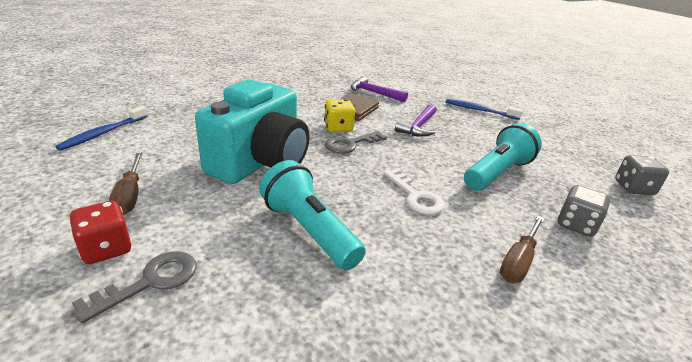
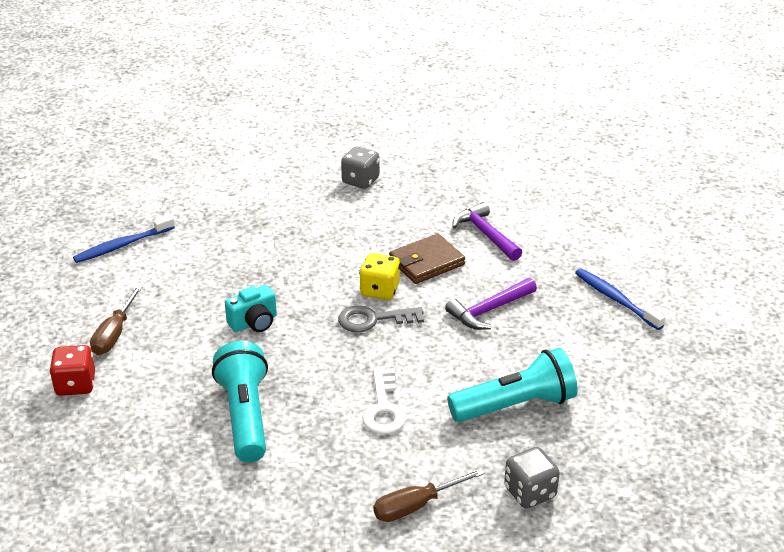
camera: 30 degrees right, 5 degrees up
(150, 282) = (94, 423): grey key -> none
(260, 162) = (254, 323): turquoise camera -> turquoise camera, size x0.42
(633, 188) = (678, 474): grey dice -> grey dice (360, 181)

